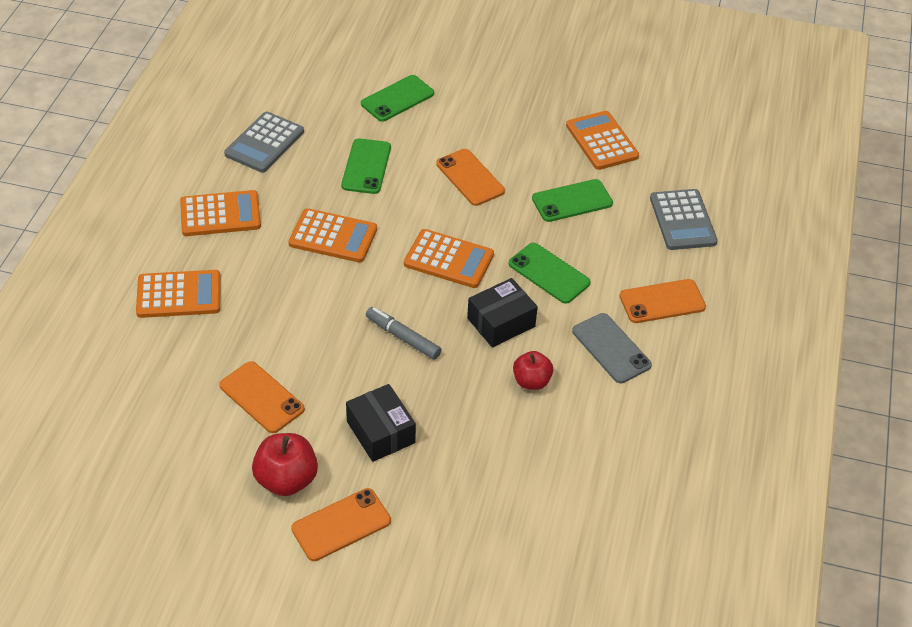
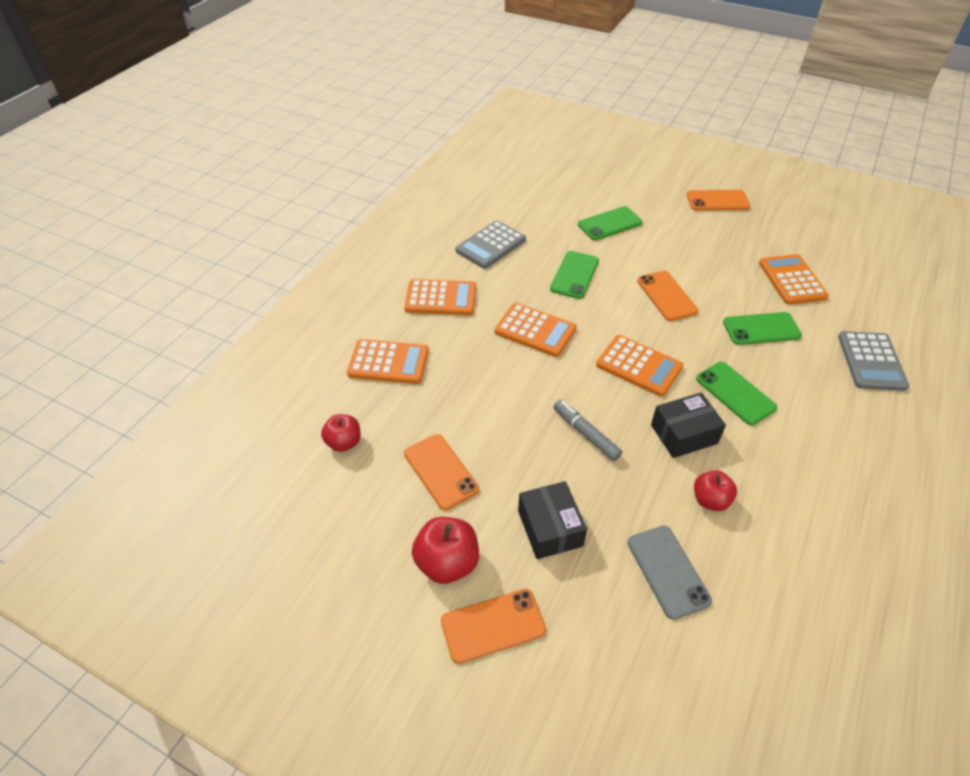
camera: 15 degrees right, 0 degrees up
(152, 385) = (344, 442): none -> red apple
(611, 348) = (796, 479): grey phone -> grey phone (668, 571)
(662, 301) = (850, 438): orange phone -> orange phone (717, 201)

